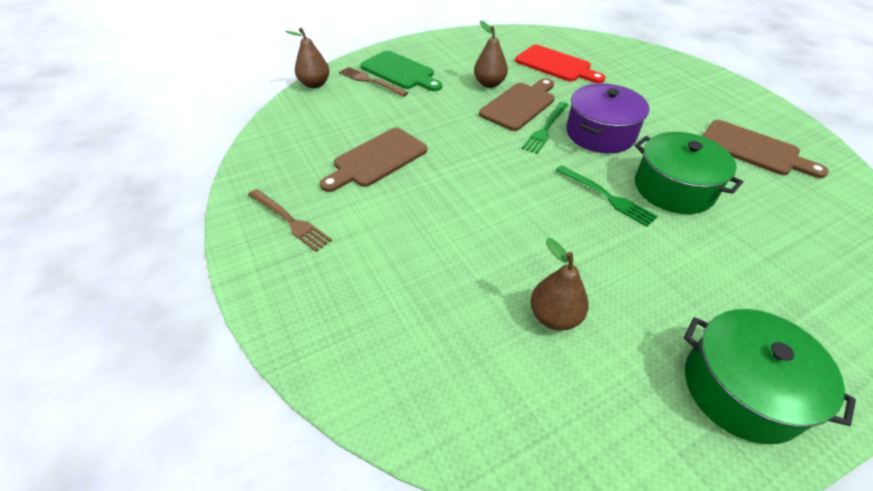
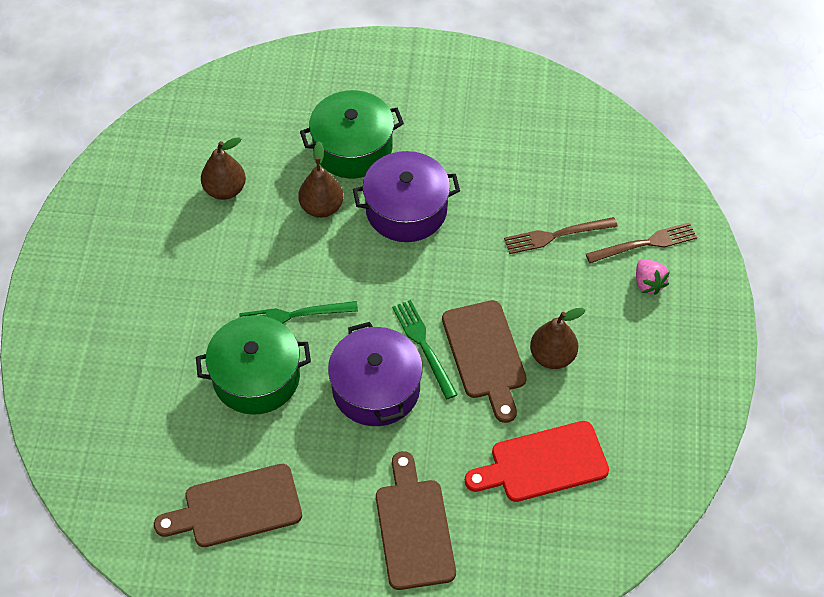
camera: 125 degrees right, 10 degrees up
(290, 221) = (450, 88): brown fork -> brown fork (556, 235)
(314, 84) = (675, 189): brown pear -> brown pear (321, 207)
(377, 159) = (487, 178): brown cutting board -> brown cutting board (414, 528)
(400, 72) = (648, 283): green cutting board -> pink strawberry
(448, 185) = (406, 210): none -> purple pot
(741, 389) = (94, 245): green pot -> green pot (352, 148)

